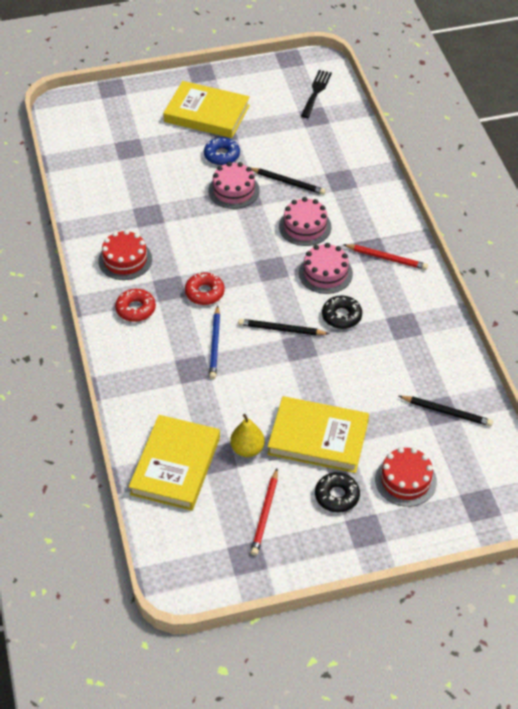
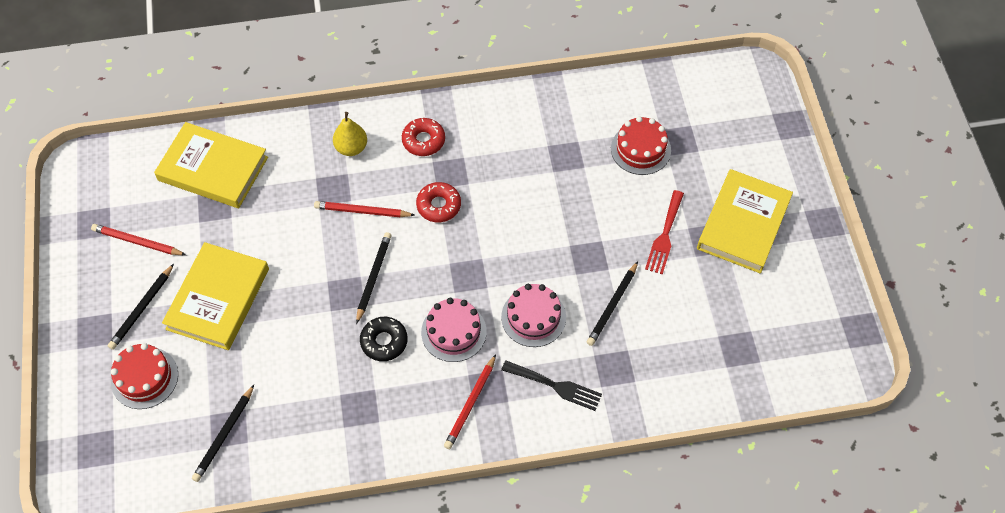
camera: 95 degrees right, 10 degrees up
(125, 260) = (497, 132): red cake -> red cake (640, 149)
(215, 344) = (362, 211): blue pencil -> red pencil
(222, 155) = (664, 236): blue donut -> red fork
(233, 190) = (601, 245): pink cake -> none
(247, 449) = (219, 232): yellow pear -> yellow pear (351, 148)
(316, 92) = (790, 357): black fork -> black fork (556, 386)
(337, 496) = (142, 309): black donut -> black pencil

